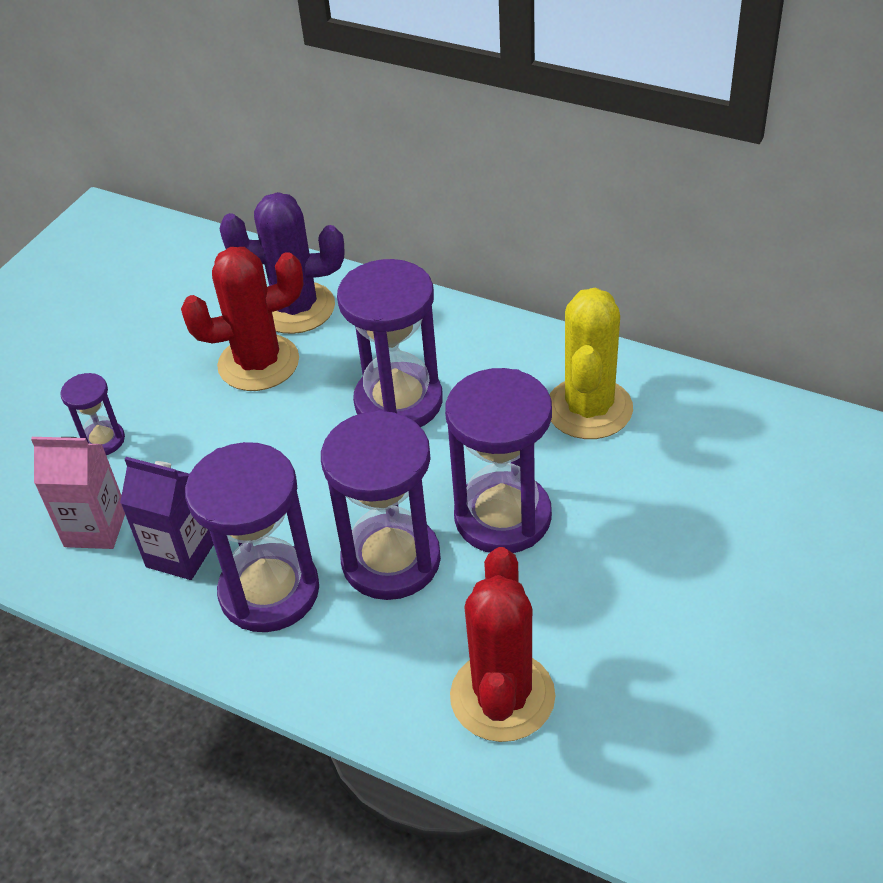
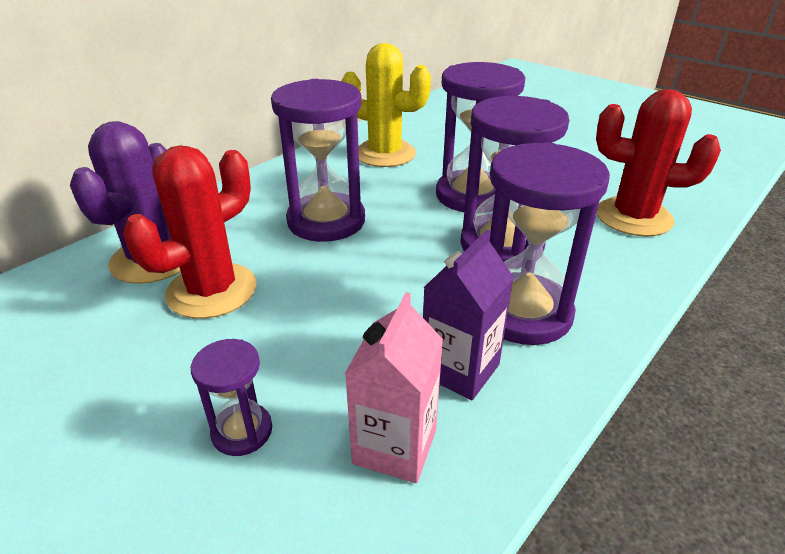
camera: 80 degrees left, 10 degrees down
(258, 363) = (212, 291): red cactus -> red cactus turned 45 degrees clockwise

